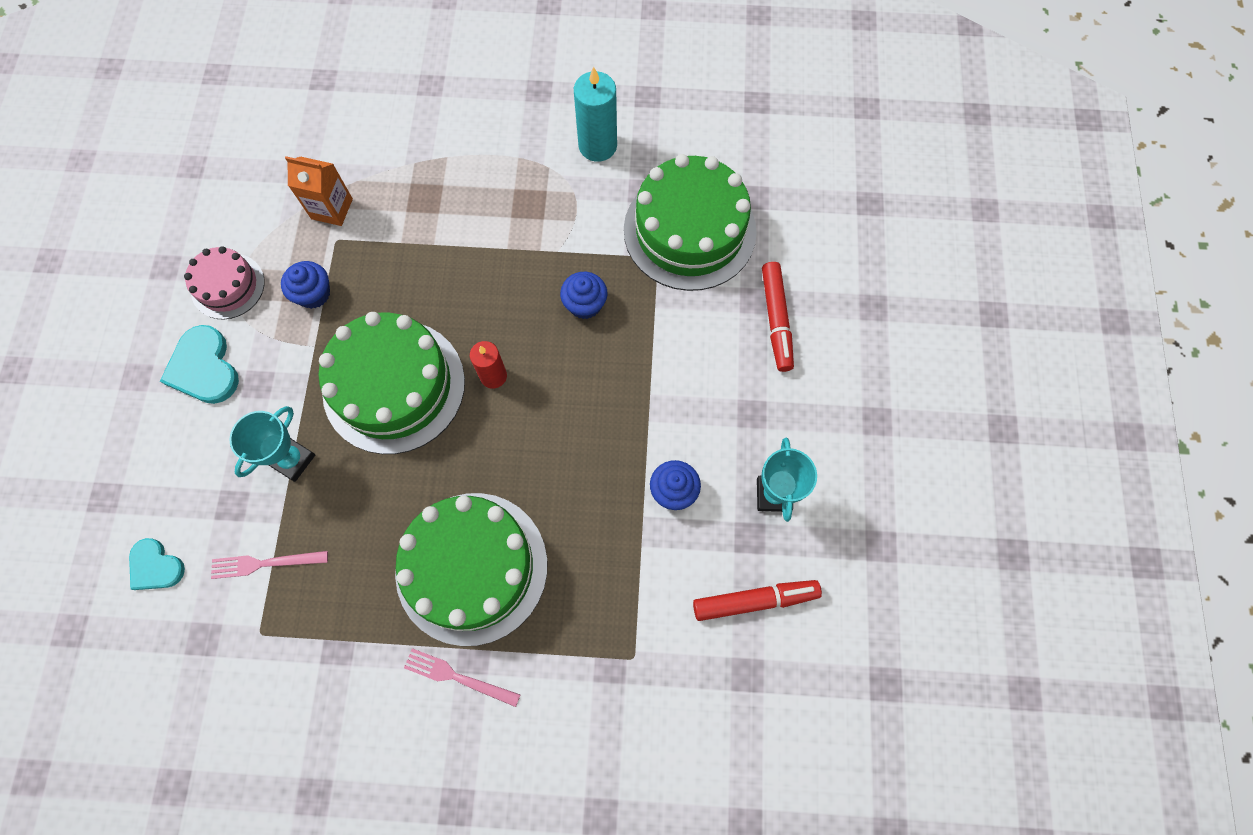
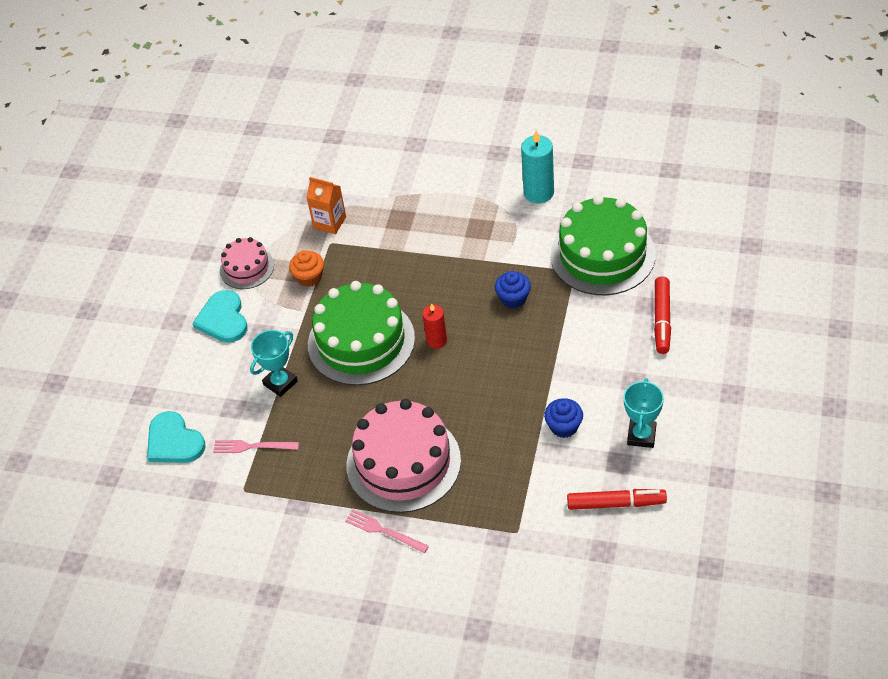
camera: 15 degrees right, 20 degrees down
(155, 566) = (174, 441): turquoise heart -> turquoise heart, size x1.53
(314, 294) = (309, 277): blue cupcake -> orange cupcake
(471, 567) = (403, 463): green cake -> pink cake

